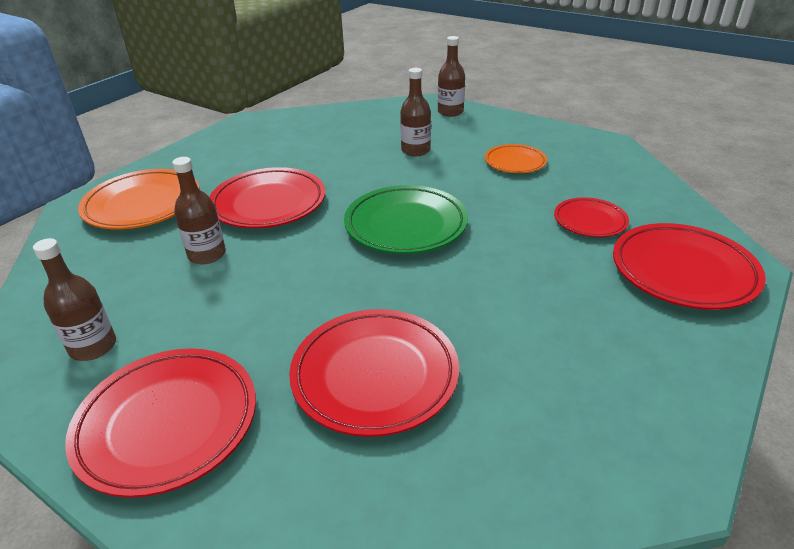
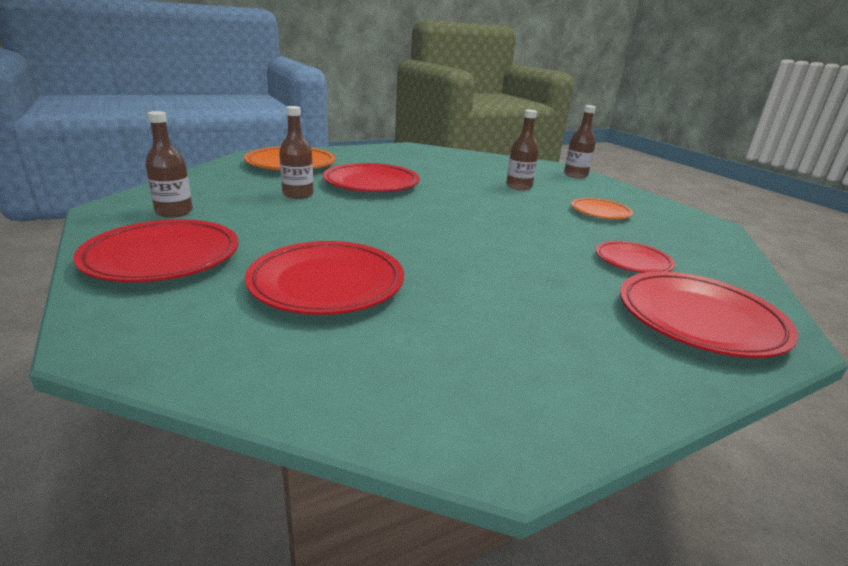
camera: 25 degrees right, 10 degrees down
(406, 225) = (459, 219): green plate -> none

